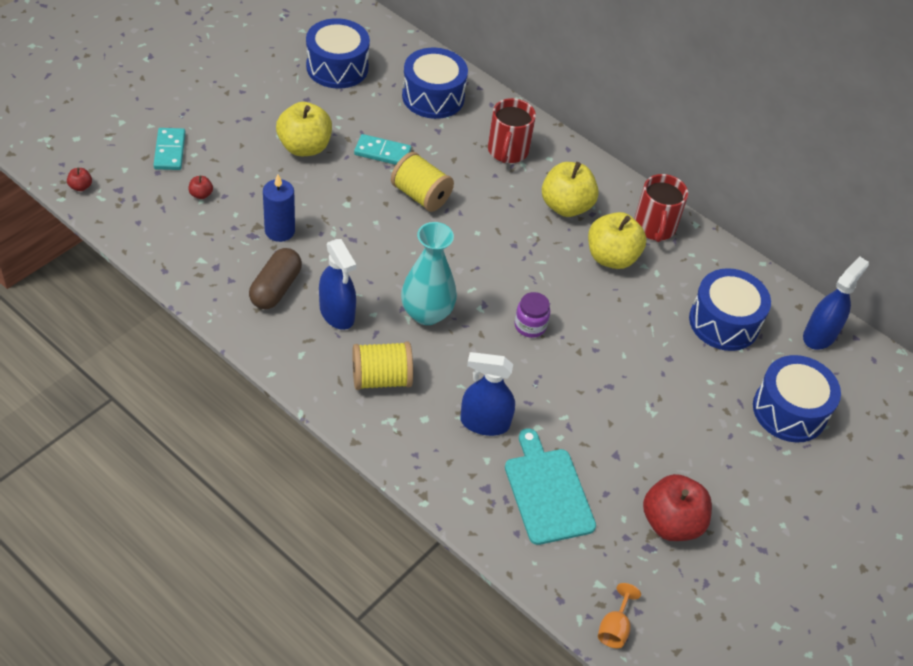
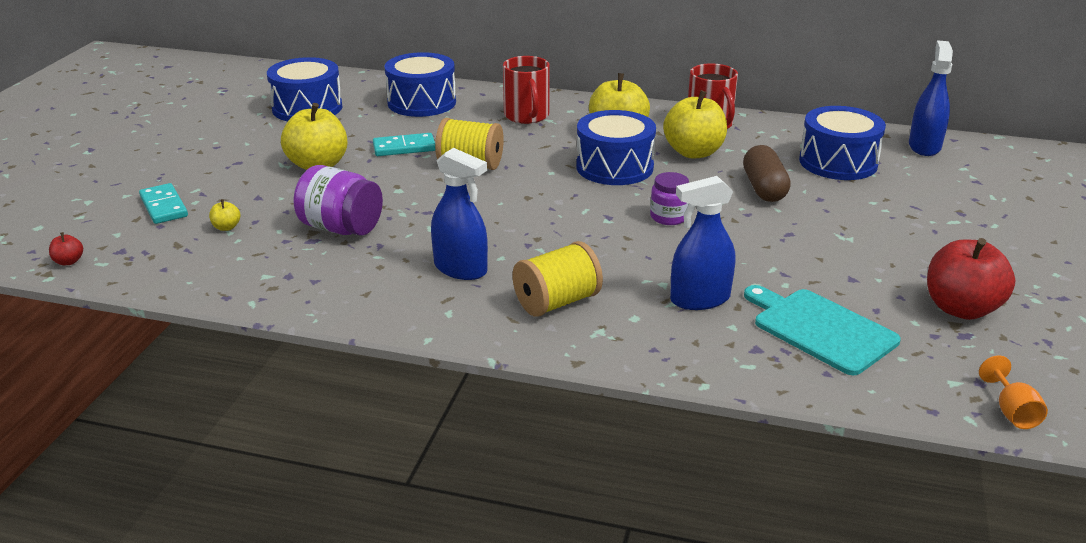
camera: 20 degrees left, 20 degrees down
(201, 194) = (226, 227): red apple -> yellow apple
(276, 288) = (373, 271): brown capsule -> brown capsule (764, 188)
(279, 231) = (341, 228): blue candle -> purple jar
(426, 313) = (556, 240): turquoise vase -> none
(789, 410) = (961, 198): blue drum -> blue drum (614, 167)

